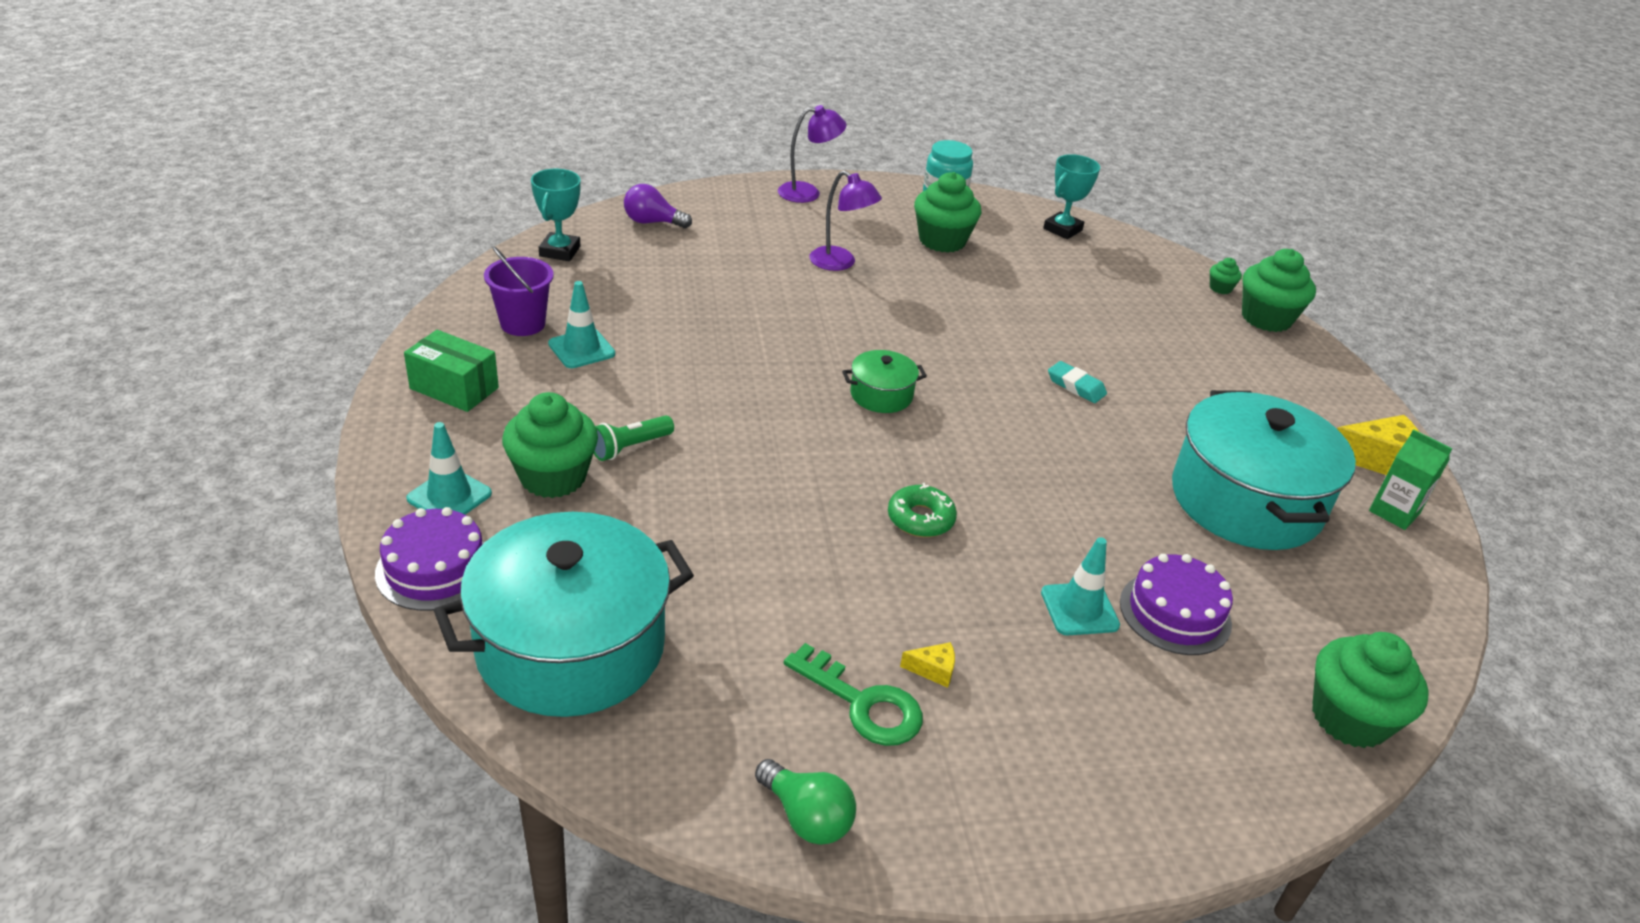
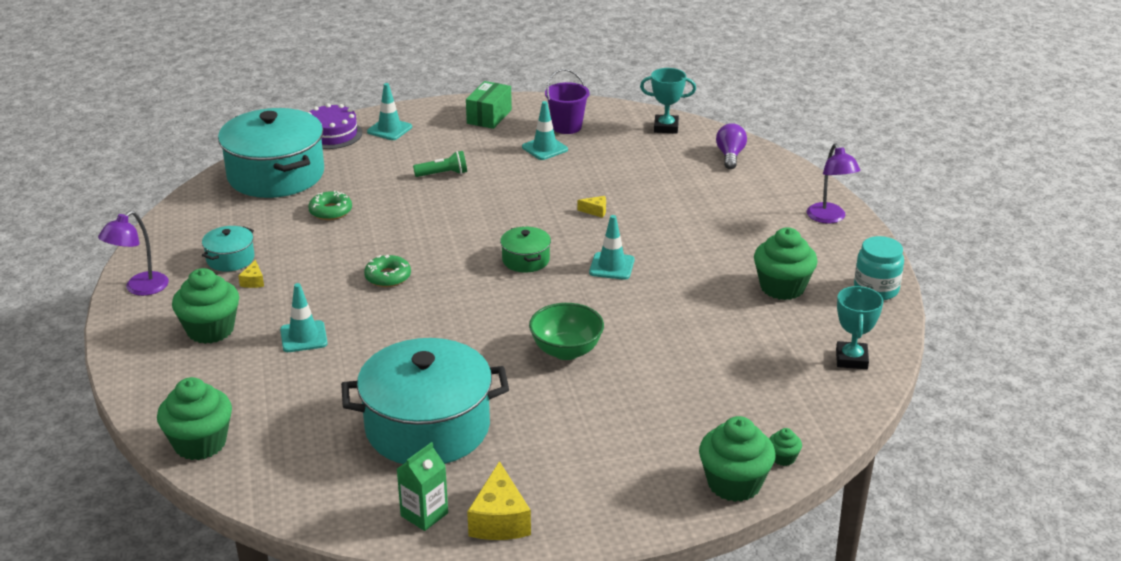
camera: 90 degrees right, 5 degrees down
(553, 477) = (410, 155): green cupcake -> green cupcake (210, 330)
(629, 447) = (443, 174): green flashlight -> green flashlight turned 120 degrees clockwise
(720, 575) = (330, 211): none -> green donut
(767, 329) = (595, 211): none -> yellow cheese
(806, 817) = (159, 245): green light bulb -> none
(840, 263) = (711, 238): purple lamp -> purple lamp (140, 288)
(862, 703) = (230, 259): green key -> turquoise pot
(898, 334) = (611, 266): none -> turquoise traffic cone
(1062, 229) = (851, 359): turquoise trophy -> turquoise trophy turned 60 degrees clockwise
(1076, 386) = (566, 351): turquoise eraser -> green bowl
(1175, 613) = (300, 377): purple cake -> none

